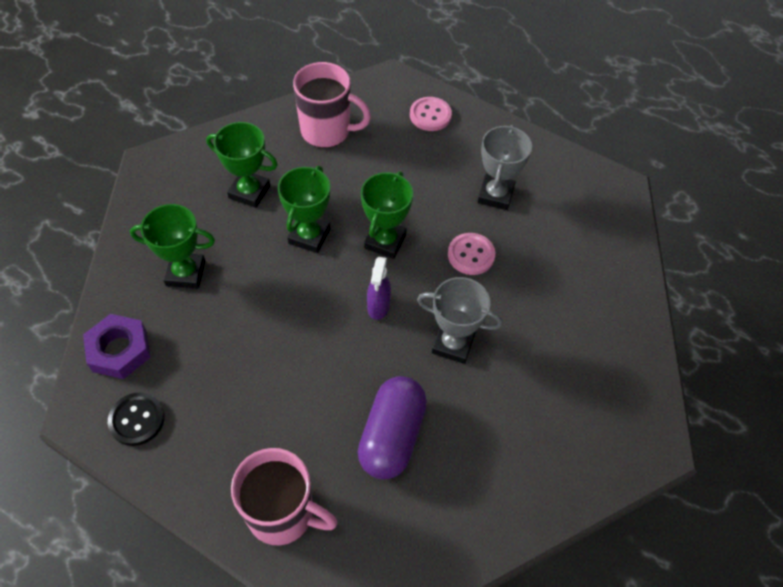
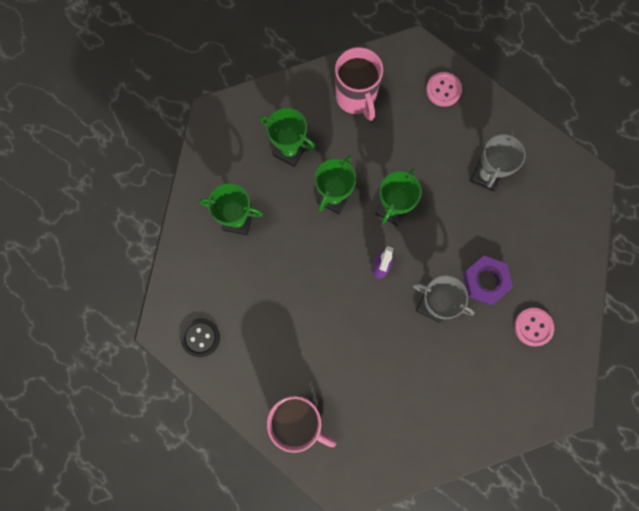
camera: 10 degrees right, 20 degrees up
(119, 350) = (188, 281): purple nut -> purple nut (485, 281)
(327, 131) = (356, 98): pink mug -> pink mug turned 45 degrees clockwise
(392, 436) = (379, 372): purple capsule -> none
(471, 255) = (458, 229): pink button -> pink button (533, 327)

